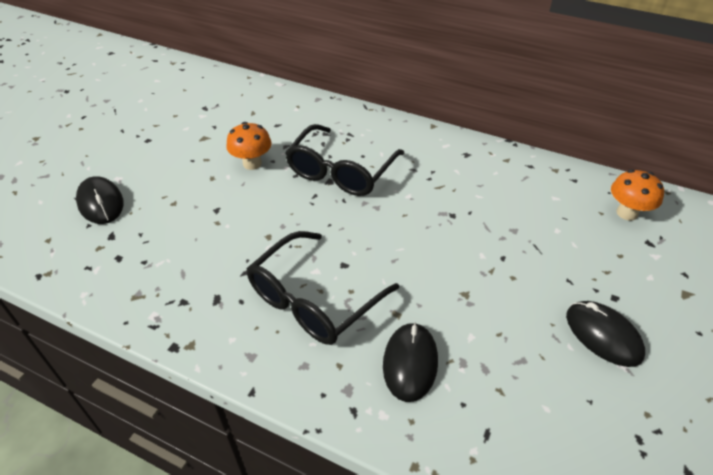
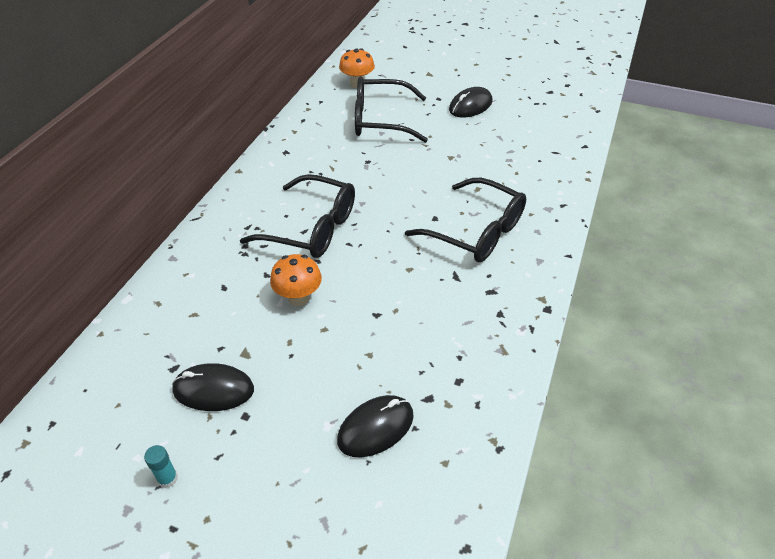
camera: 95 degrees left, 0 degrees up
(117, 112) = (167, 479): none -> turquoise glue stick
(410, 363) = (517, 181): black mouse -> black mouse (213, 390)
(542, 230) = (380, 120): none -> black glasses

